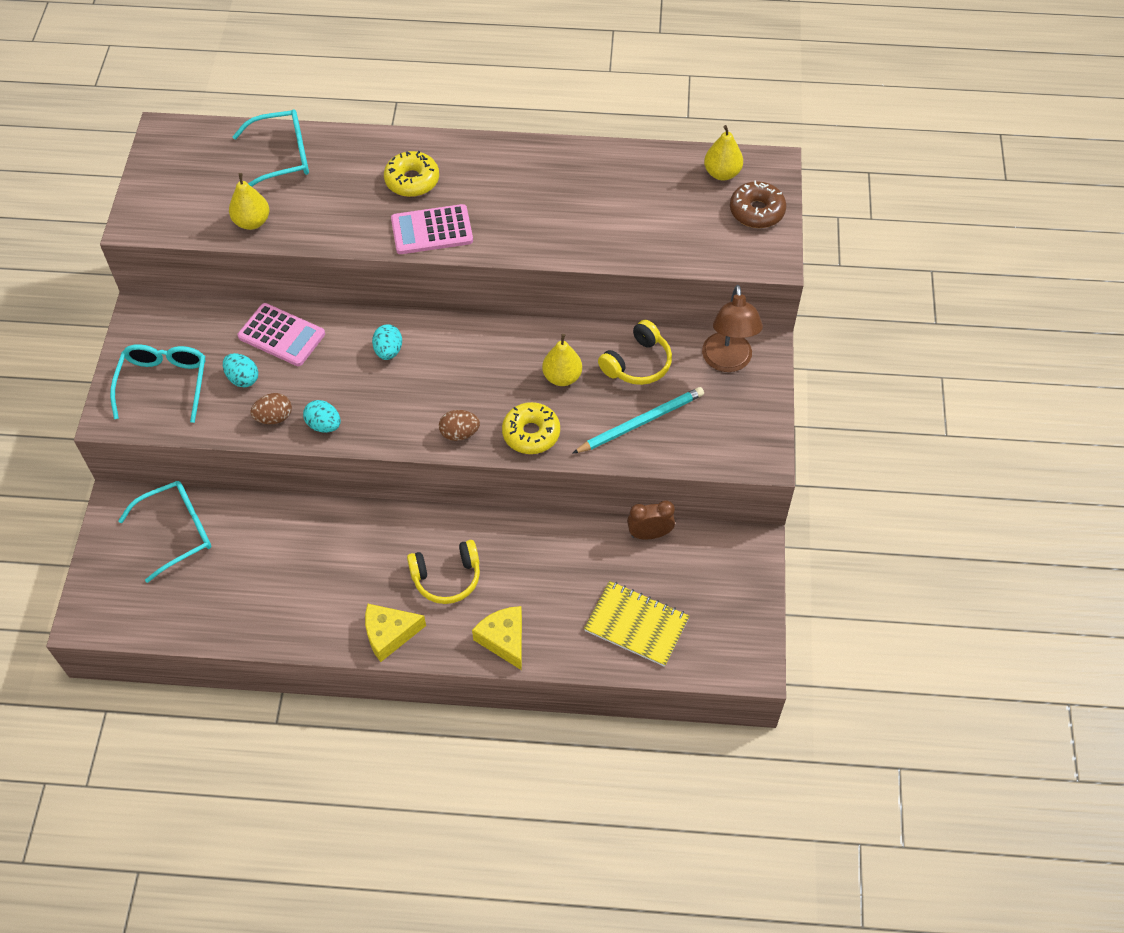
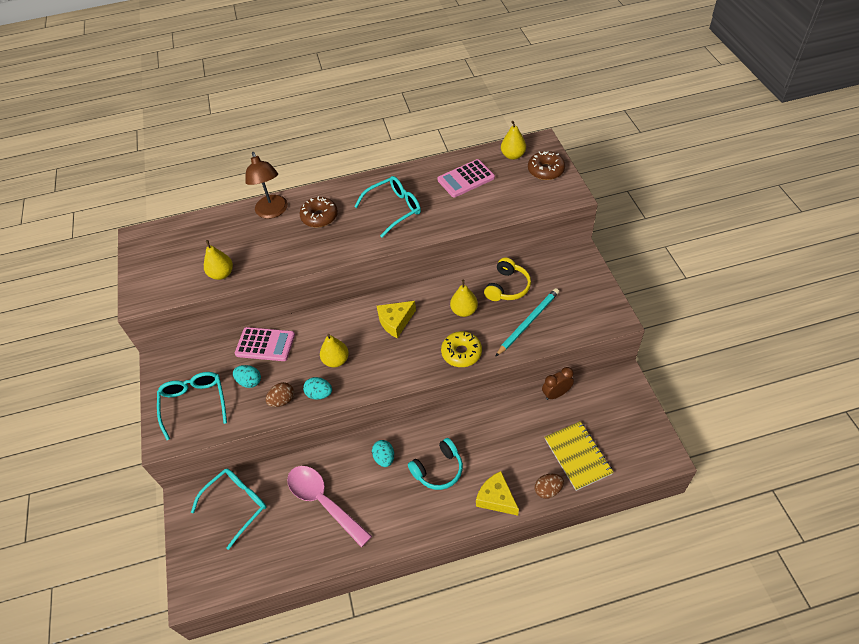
camera: 15 degrees left, 5 degrees down
(283, 157) = (226, 228): turquoise glasses -> turquoise glasses (394, 209)
(285, 566) = (323, 501): none -> pink spoon
(363, 388) = (336, 360): none -> yellow pear
(388, 351) = (342, 331): turquoise egg -> turquoise egg (384, 458)
(389, 634) = (417, 523): yellow cheese -> yellow cheese (395, 322)
(412, 180) = (319, 217): yellow donut -> brown donut
(432, 230) = (346, 242): pink calculator -> pink calculator (466, 179)
(446, 577) = (438, 469): yellow headphones -> turquoise headphones
(459, 433) = (414, 368): brown egg -> brown egg (548, 490)
(636, 625) = (578, 456): yellow notebook -> yellow notebook turned 60 degrees clockwise
(727, 362) = (562, 268): brown lamp -> brown lamp (273, 212)

